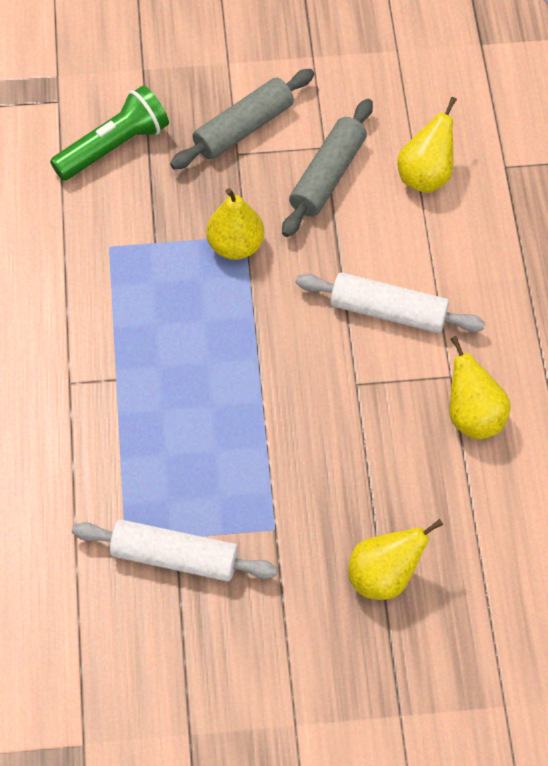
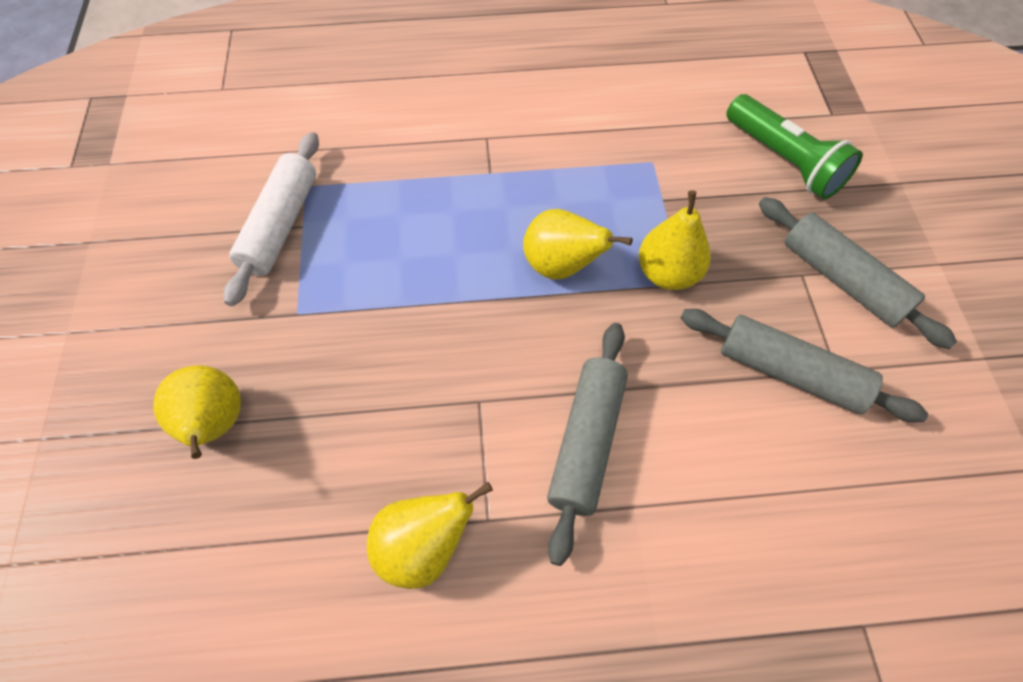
camera: 90 degrees right, 0 degrees up
(388, 311) = (587, 442): white rolling pin -> grey rolling pin
(425, 176) = (818, 500): yellow pear -> yellow pear (562, 266)

